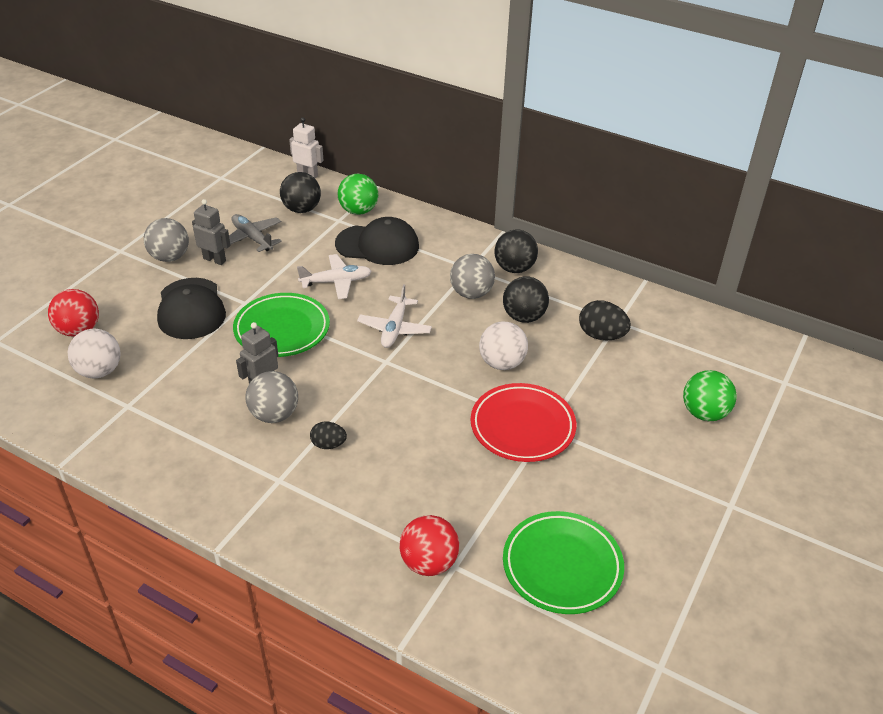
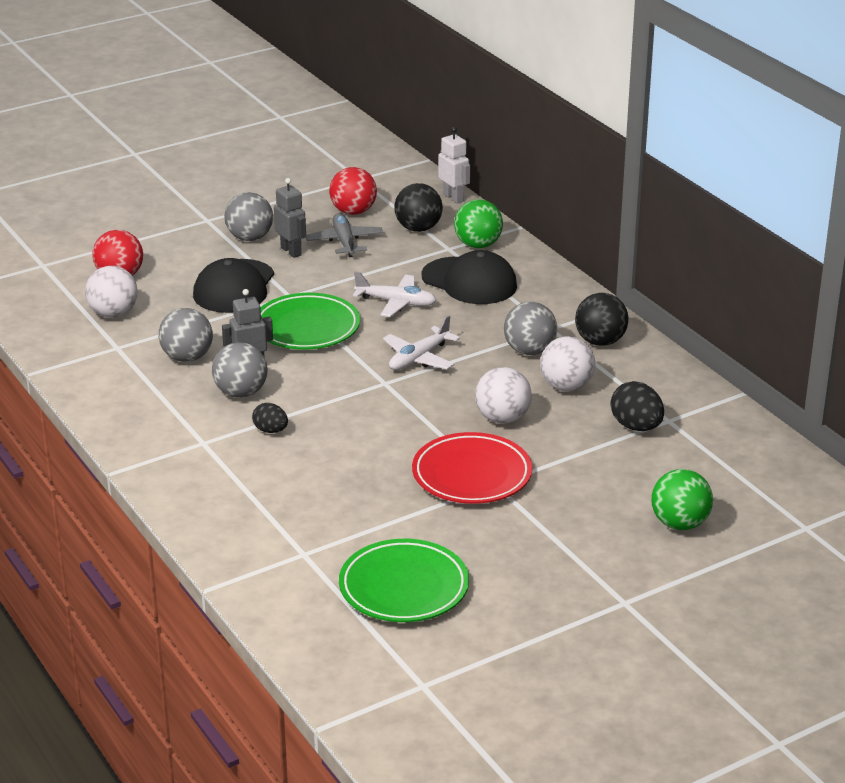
camera: 30 degrees right, 10 degrees down
(200, 394) = (187, 357): none -> grey ball
(429, 562) = (283, 543): red ball -> red ball (353, 212)
(524, 317) = (566, 386): black ball -> white ball

